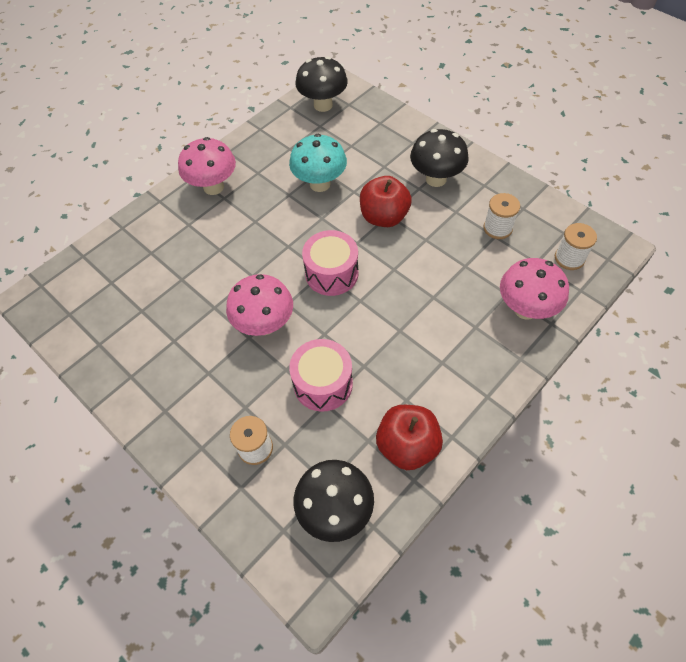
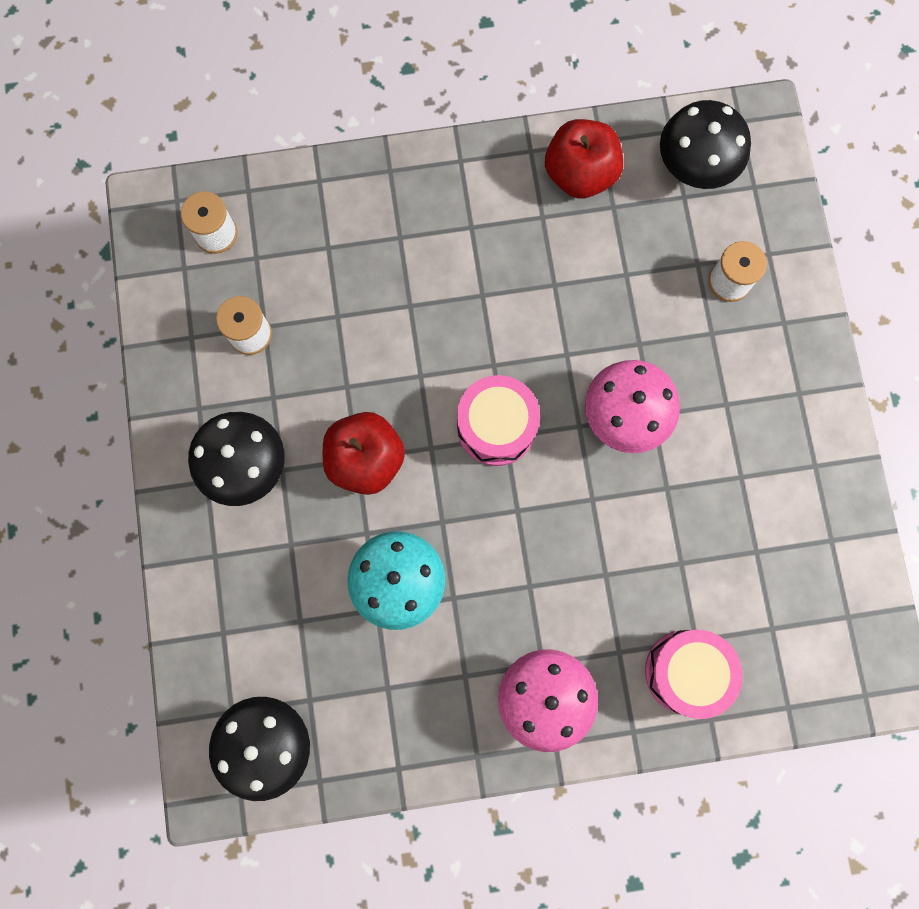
camera: 145 degrees left, 20 degrees up
(323, 383) = (612, 297): pink drum -> pink drum (686, 672)
(525, 309) = (328, 215): pink mushroom -> none

